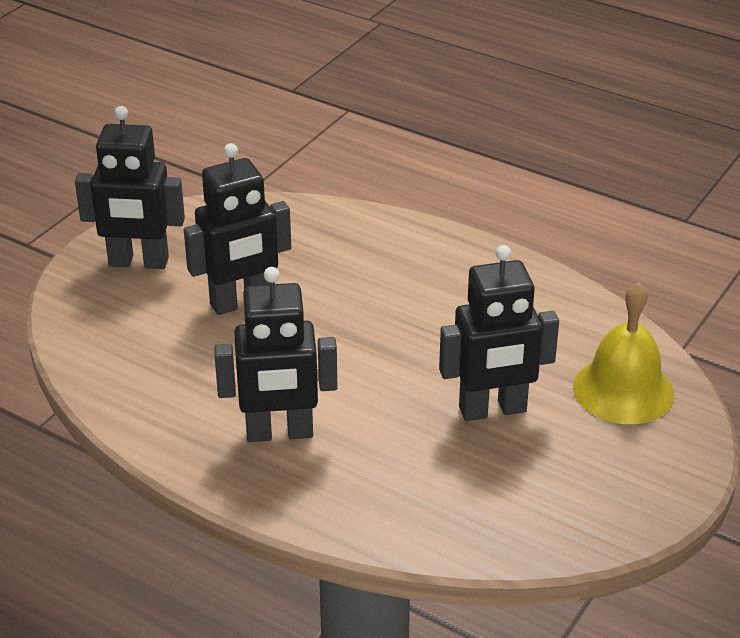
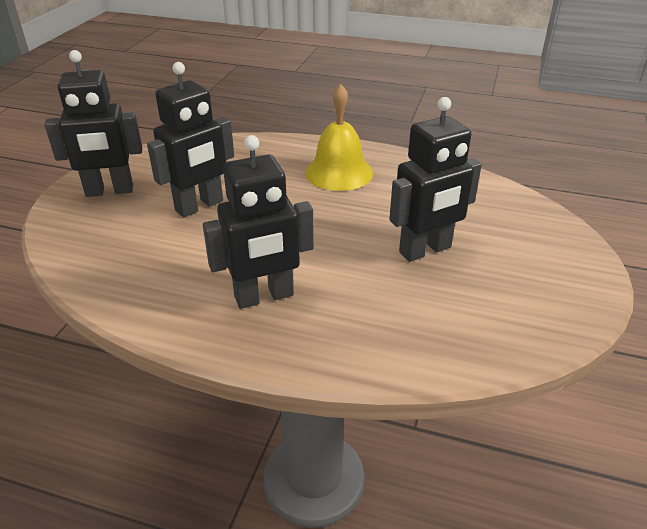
camera: 15 degrees left, 0 degrees up
(623, 390) = (510, 221): yellow bell -> yellow bell (339, 172)

